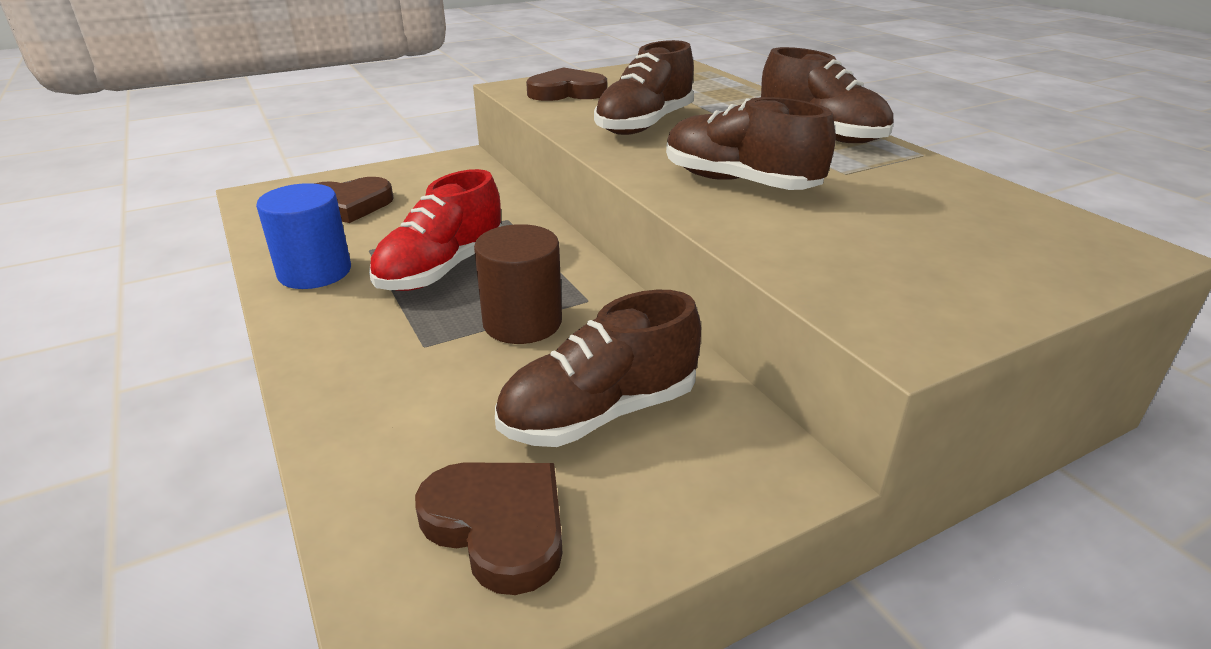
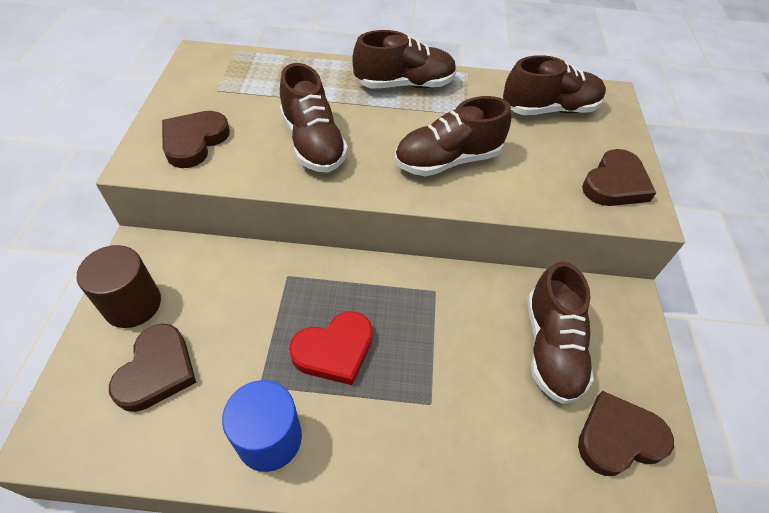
camera: 60 degrees left, 20 degrees up
(442, 269) = (334, 350): red shoe -> red heart
(522, 322) = (439, 337): brown cylinder -> brown cylinder (132, 304)
(921, 297) = (615, 184): none -> brown heart
(977, 215) = (549, 109): none -> brown shoe

